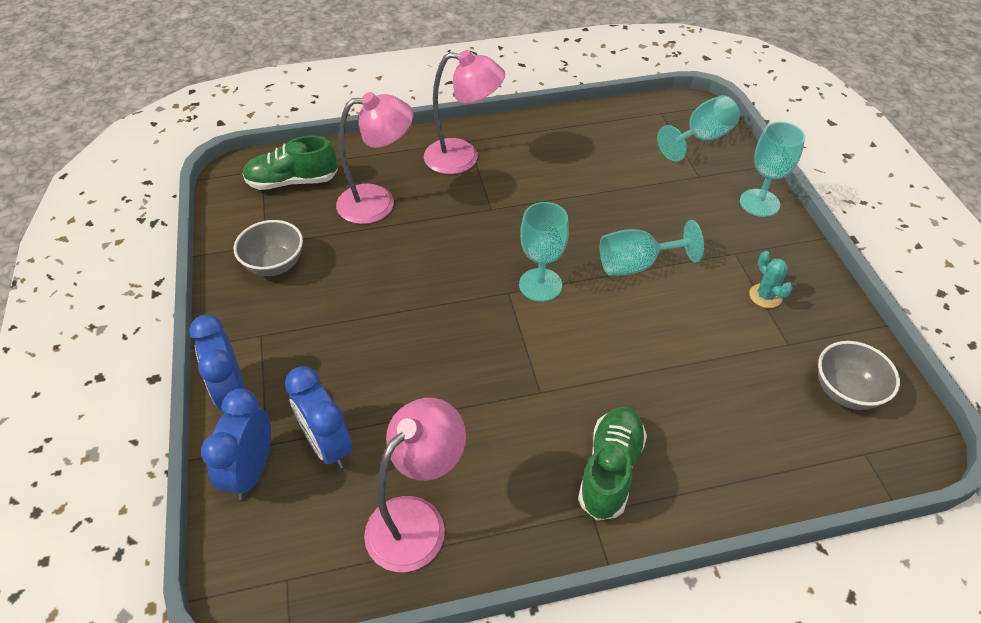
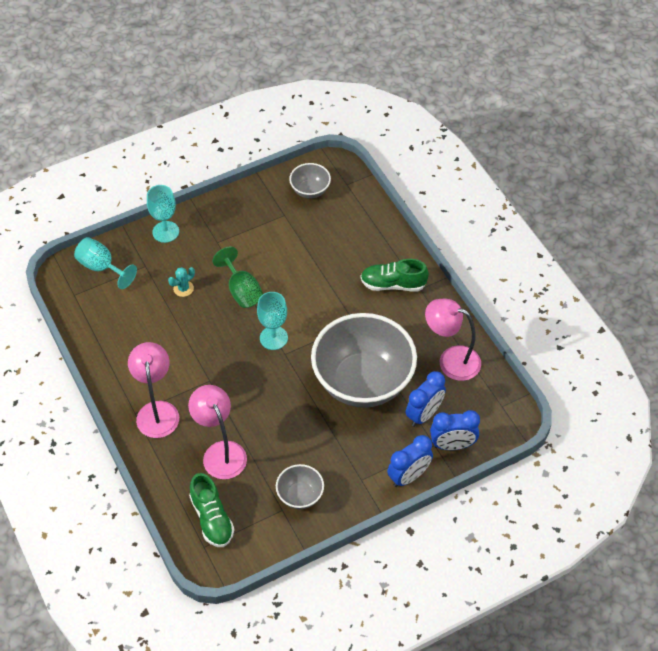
camera: 105 degrees left, 5 degrees up
(423, 375) = (363, 382): none -> grey bowl
(636, 265) = (241, 290): turquoise goblet -> green goblet
(765, 296) = (250, 226): turquoise cactus -> turquoise cactus (183, 288)

